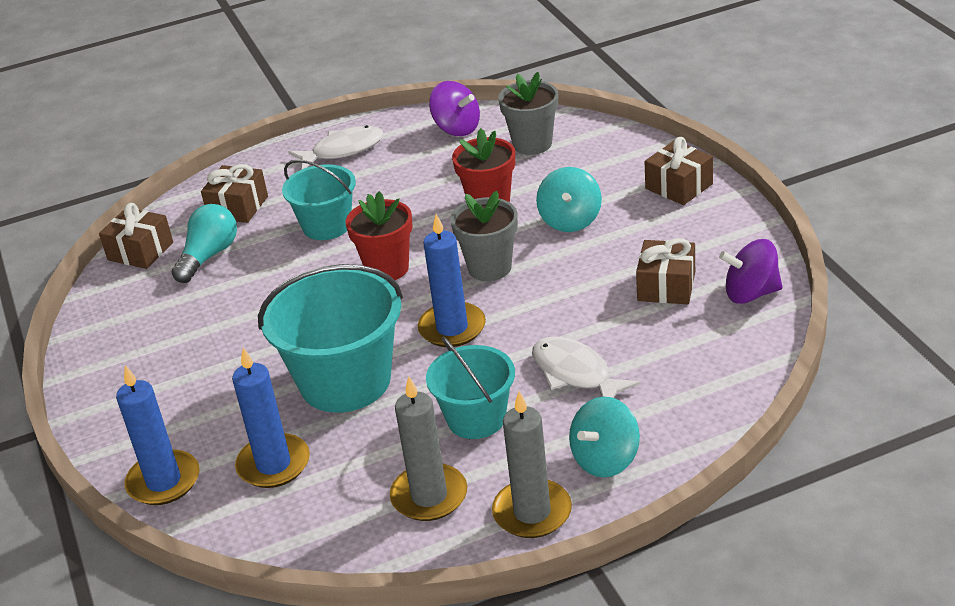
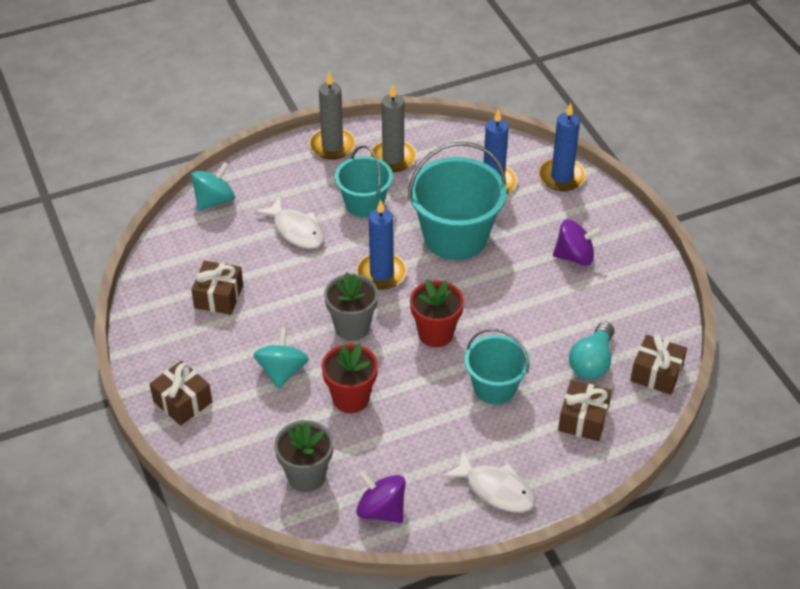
camera: 175 degrees right, 10 degrees up
(343, 150) = (495, 489): white fish -> white fish turned 120 degrees counterclockwise
(605, 459) = (285, 172): turquoise spinning top -> turquoise spinning top (214, 200)
(751, 293) = (159, 285): purple spinning top -> purple spinning top (574, 256)

